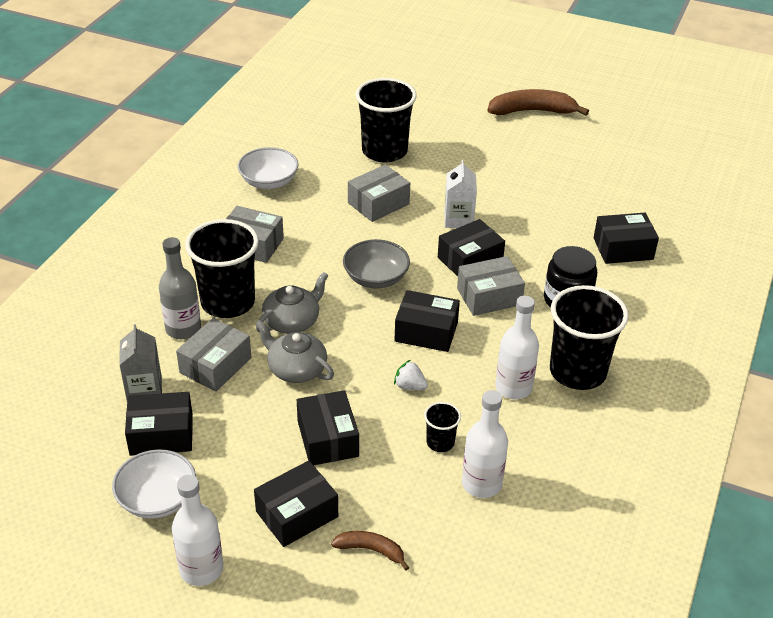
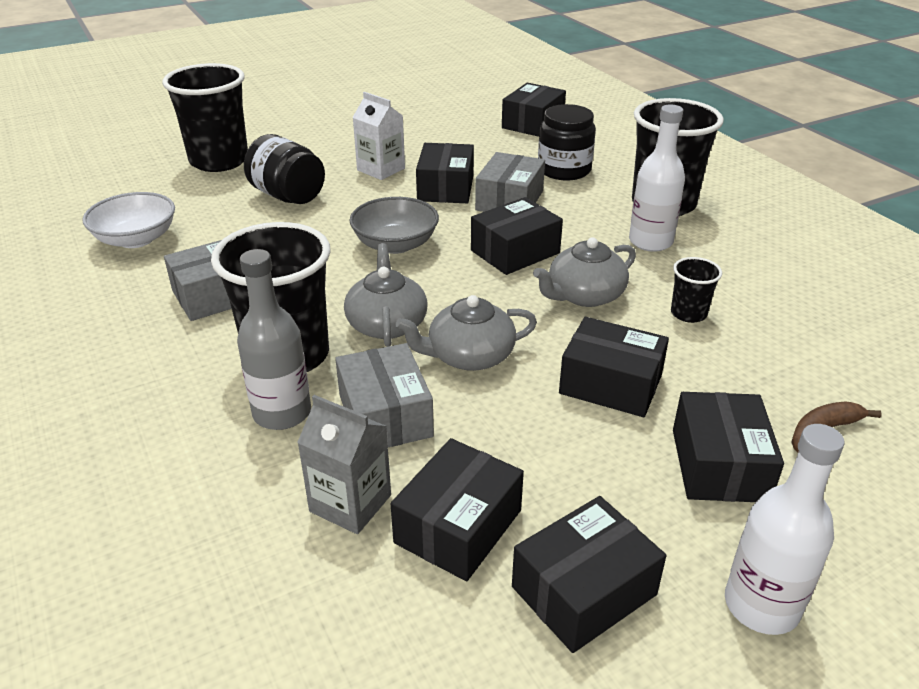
camera: 50 degrees left, 5 degrees down
(157, 499) = (584, 591): white bowl -> black box
(378, 203) = (288, 196): grey box -> black jar
(410, 386) = (584, 295): white strawberry -> grey teapot
(481, 484) = (771, 316): white bottle -> none
(532, 111) = (299, 83): brown banana -> none

